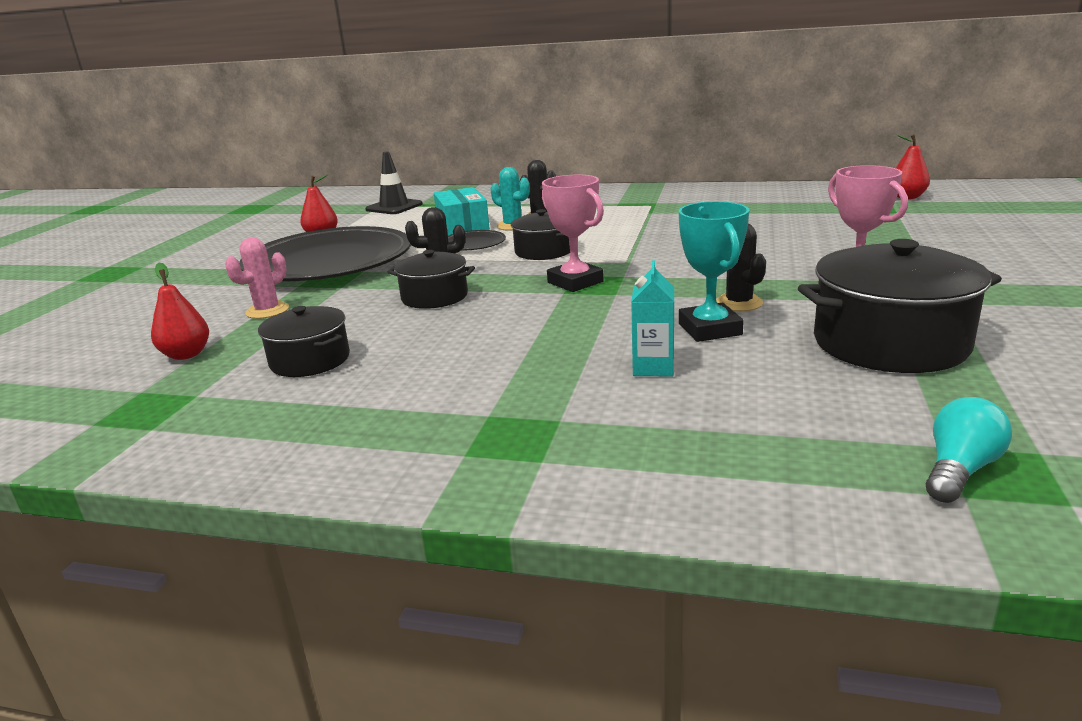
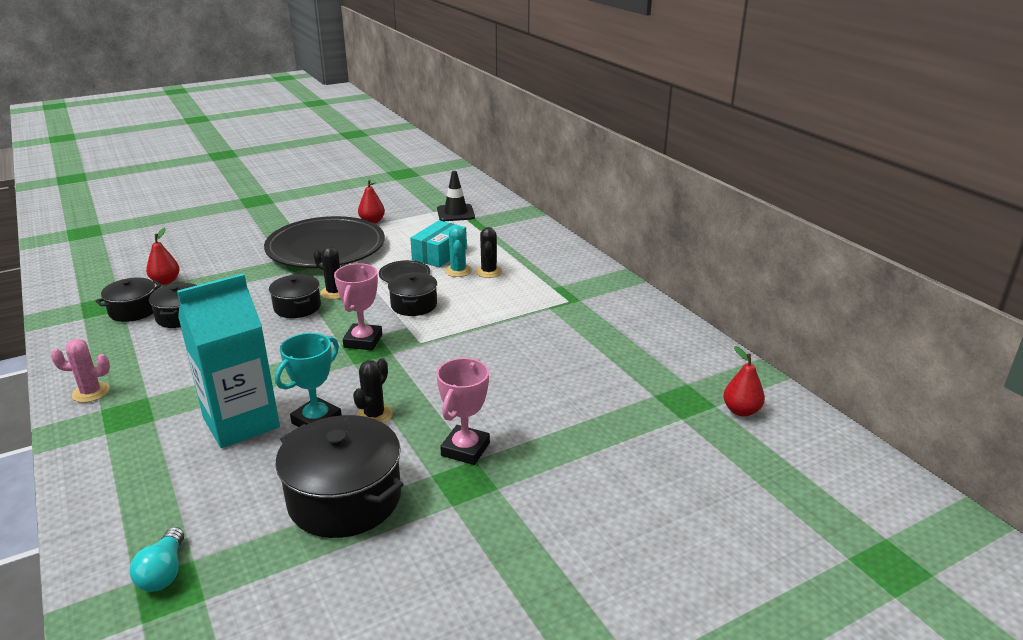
camera: 45 degrees right, 5 degrees up
(219, 388) = (133, 310): none -> black pot
(267, 311) = (237, 270): pink cactus -> pink cactus (91, 392)
(653, 367) = (241, 422): turquoise carton -> turquoise carton, size x2.24
(959, 470) = (164, 572): turquoise light bulb -> turquoise light bulb turned 90 degrees clockwise

